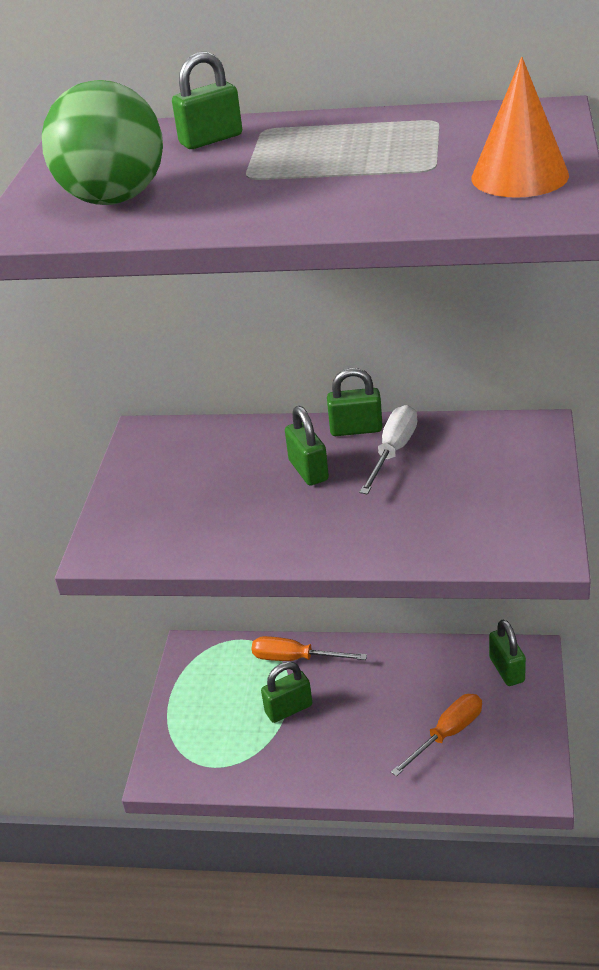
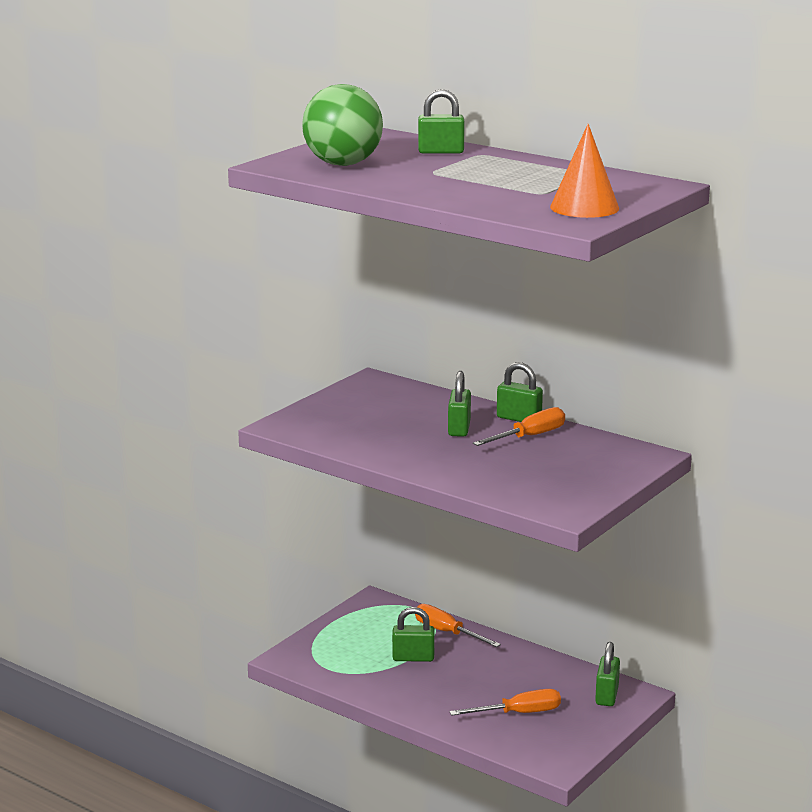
camera: 25 degrees right, 15 degrees down
(393, 451) = (529, 436): white screwdriver -> orange screwdriver

